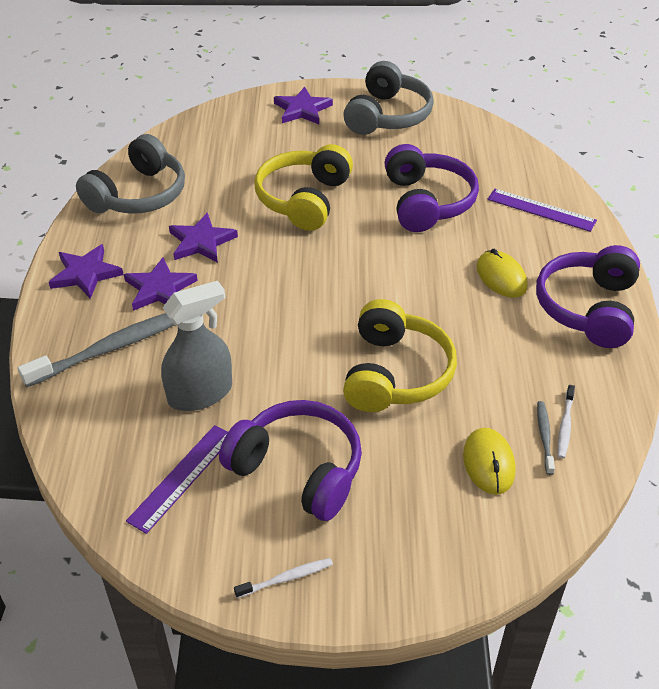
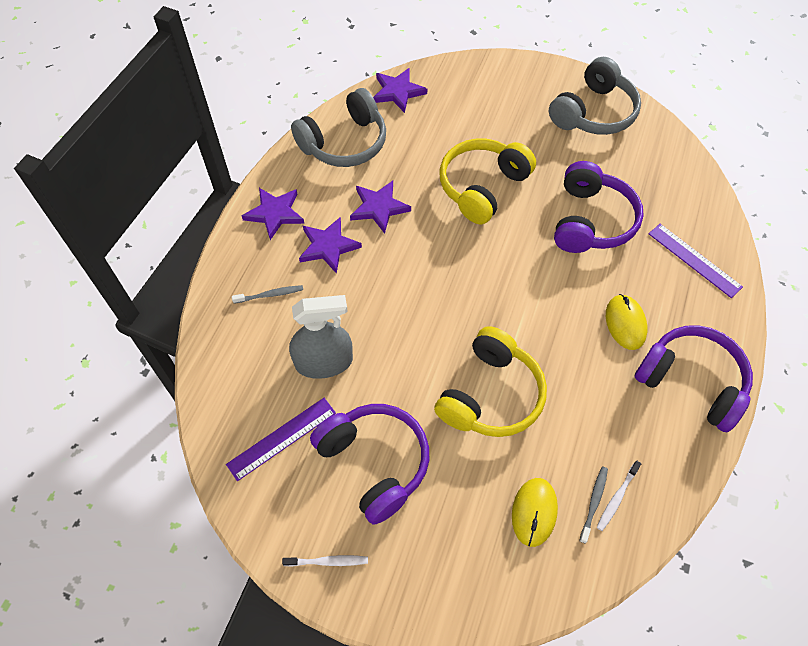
camera: 20 degrees right, 15 degrees up
(111, 348) = (270, 295): grey toothbrush -> grey toothbrush, size x0.48
(302, 109) = (518, 85): purple star -> purple star (398, 92)
(588, 308) = (691, 382): purple headphones -> purple headphones turned 90 degrees clockwise

